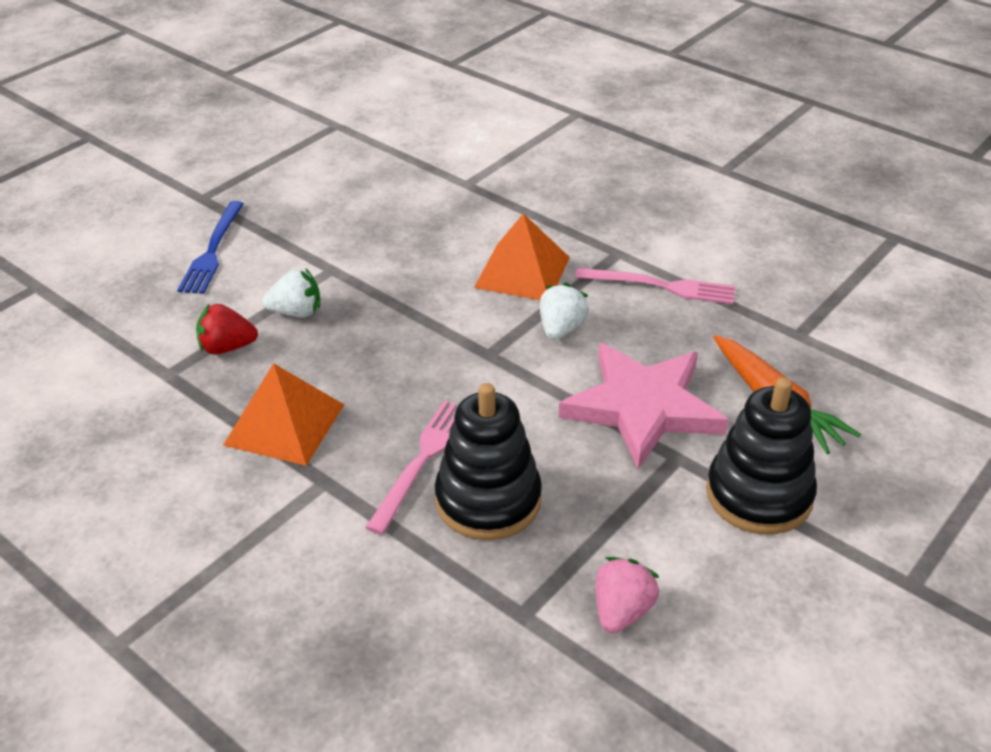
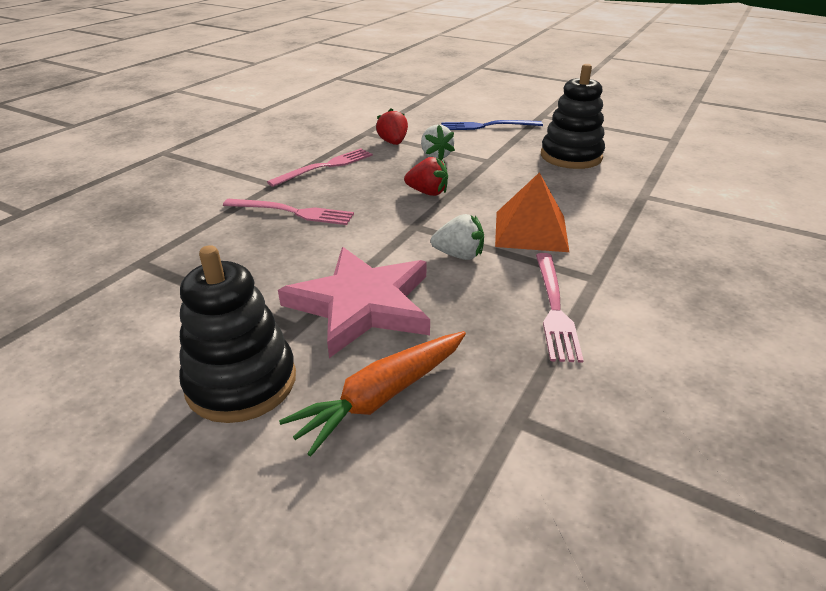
camera: 80 degrees right, 5 degrees down
(284, 424) = (325, 167): orange pyramid -> pink fork
(406, 333) = (427, 192): none -> red strawberry
(488, 500) = (251, 240): black stacking toy -> black stacking toy (571, 156)
(622, 611) = (125, 305): pink strawberry -> none

